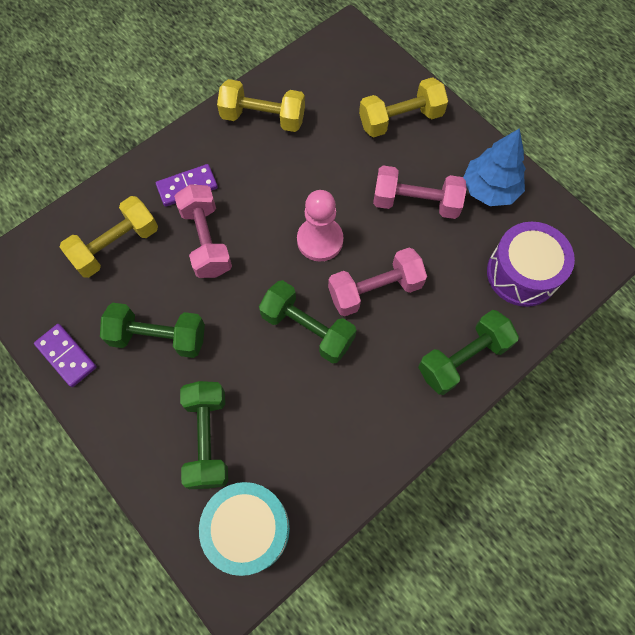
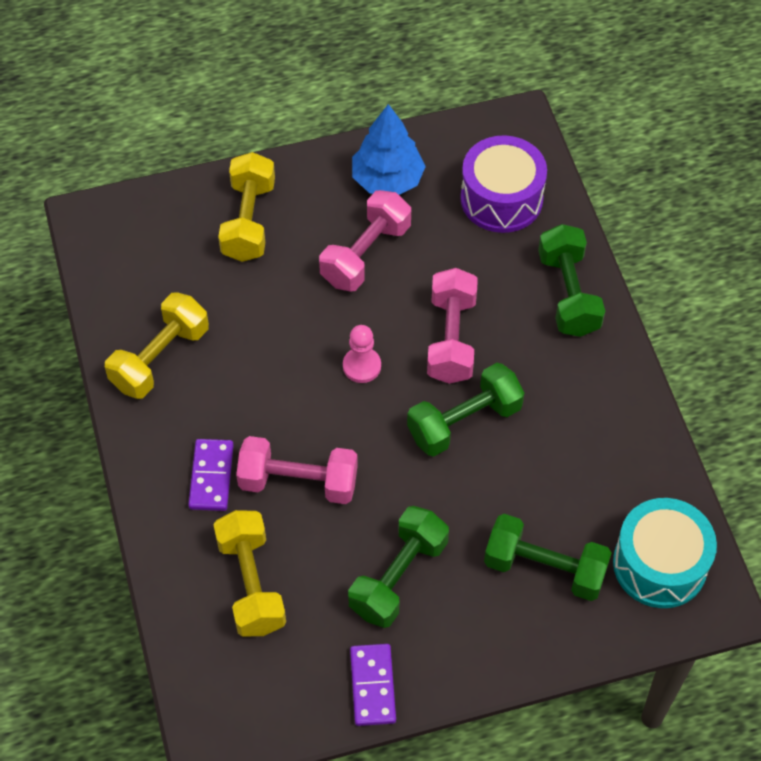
camera: 65 degrees left, 10 degrees down
(66, 356) = (372, 686): purple domino -> purple domino turned 75 degrees counterclockwise
(320, 240) = (362, 366): pink pawn -> pink pawn, size x0.66

